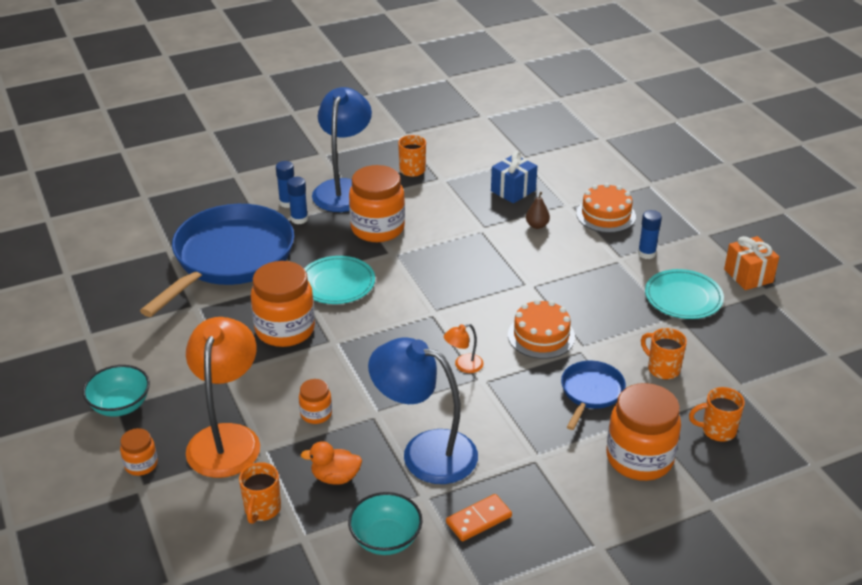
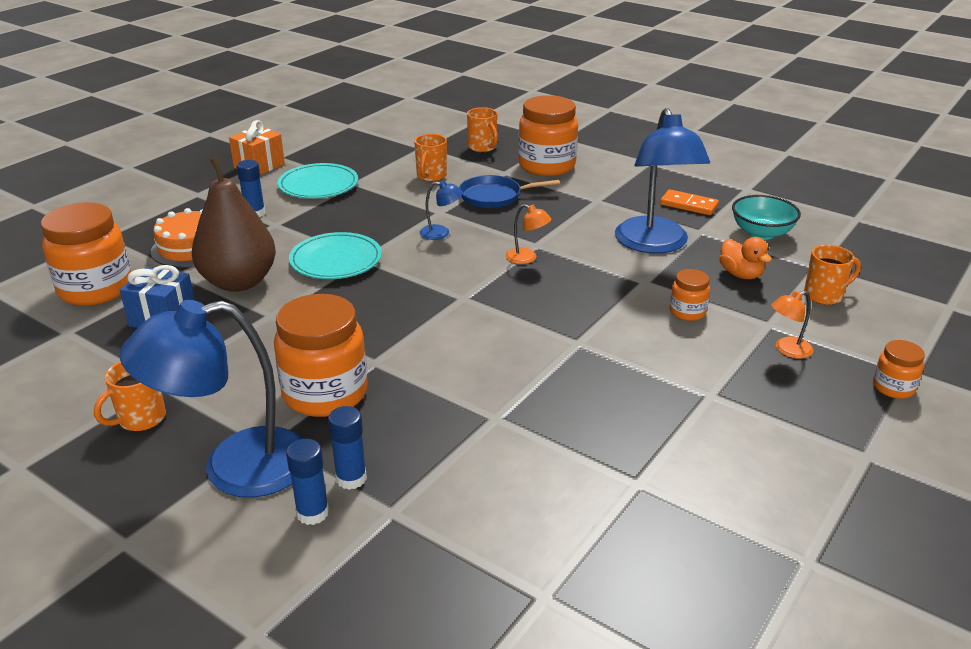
camera: 120 degrees left, 5 degrees down
(120, 405) = (857, 449): turquoise bowl -> none
(227, 438) = (787, 350): orange lamp -> orange lamp, size x0.42
(230, 258) = (504, 505): blue pan -> none
(285, 330) = (595, 384): orange jar -> orange jar (96, 289)
(337, 283) = (473, 381): turquoise plate -> turquoise plate (336, 260)
(537, 225) = (239, 282): brown pear -> brown pear, size x2.50
(541, 336) = (441, 233): orange cake -> blue lamp

